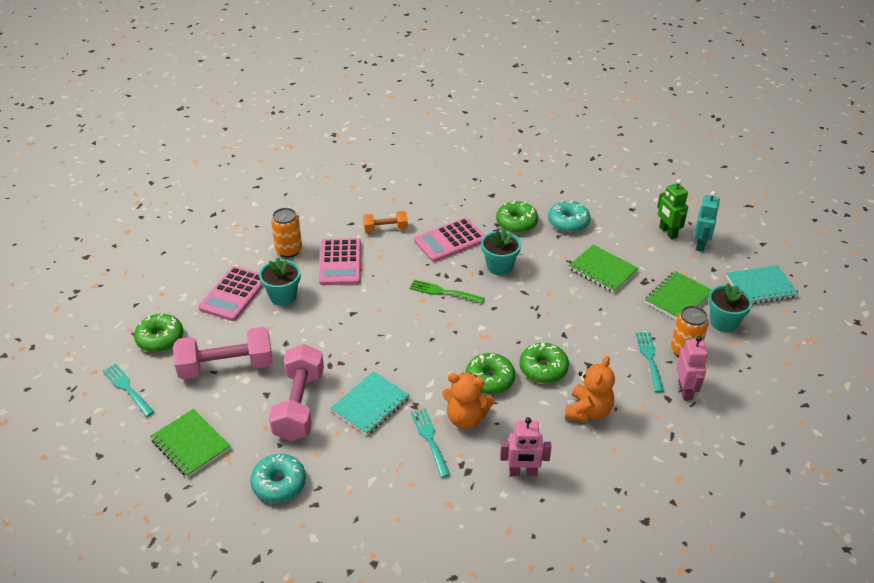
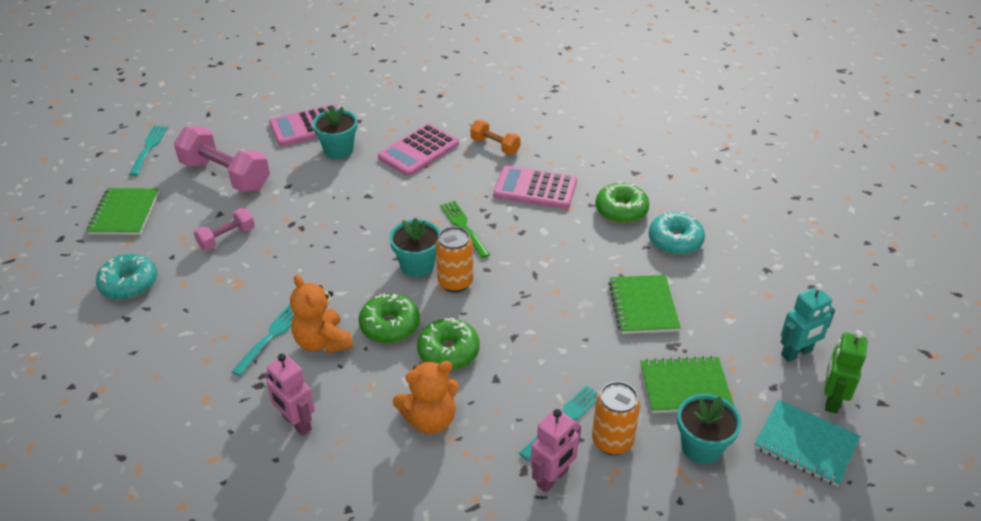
camera: 45 degrees right, 0 degrees up
(160, 339) = (217, 127): green donut -> none
(289, 250) = (395, 118): orange can -> orange can (455, 282)
(299, 405) = (226, 238): pink dumbbell -> pink dumbbell, size x0.54
(370, 405) = (272, 275): turquoise notebook -> none
(499, 266) = (546, 238): turquoise flower pot -> turquoise flower pot (417, 265)
(667, 232) = (774, 317): green robot -> green robot (831, 400)

